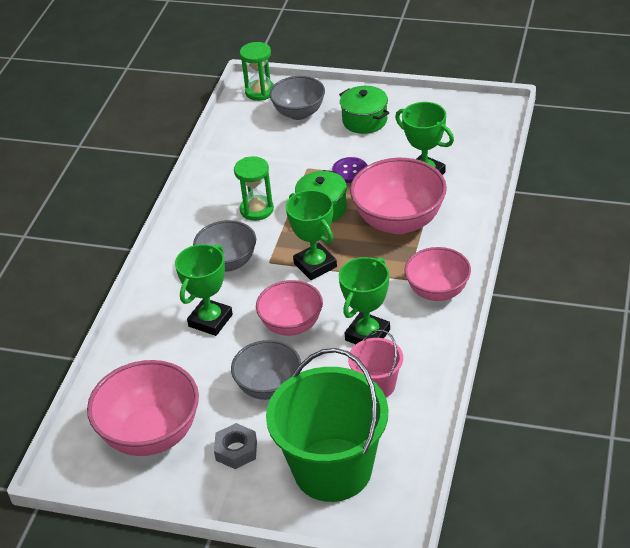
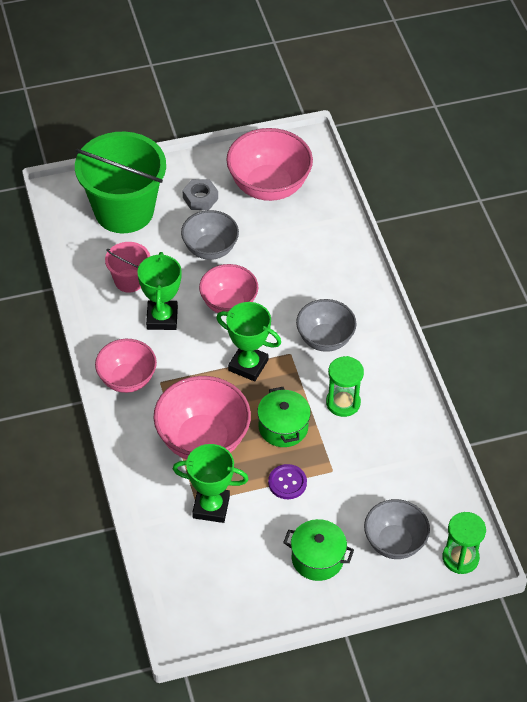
camera: 145 degrees right, 10 degrees up
(210, 320) = (297, 283): green trophy -> none

